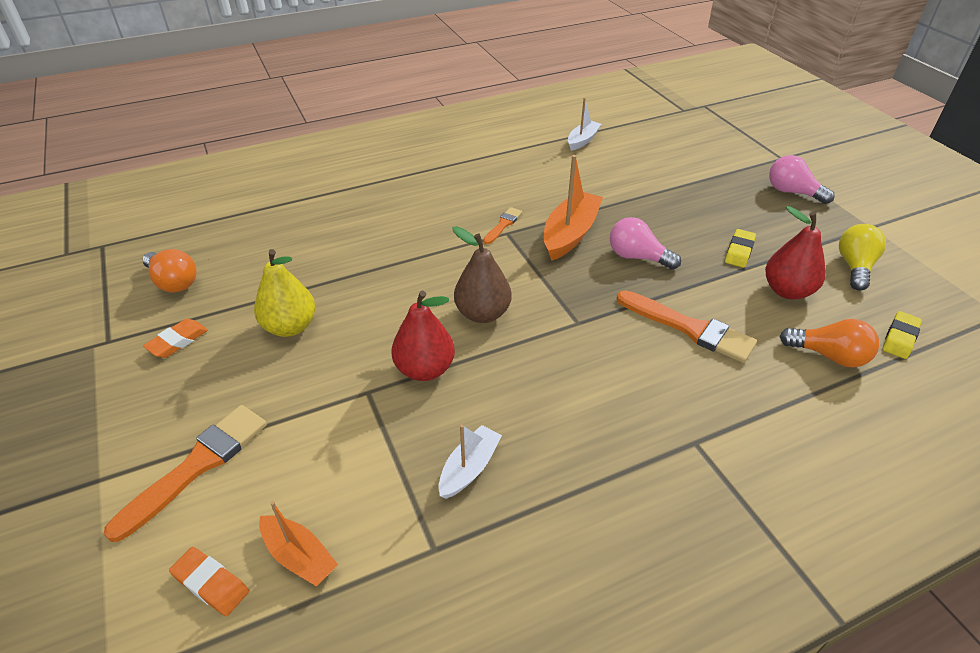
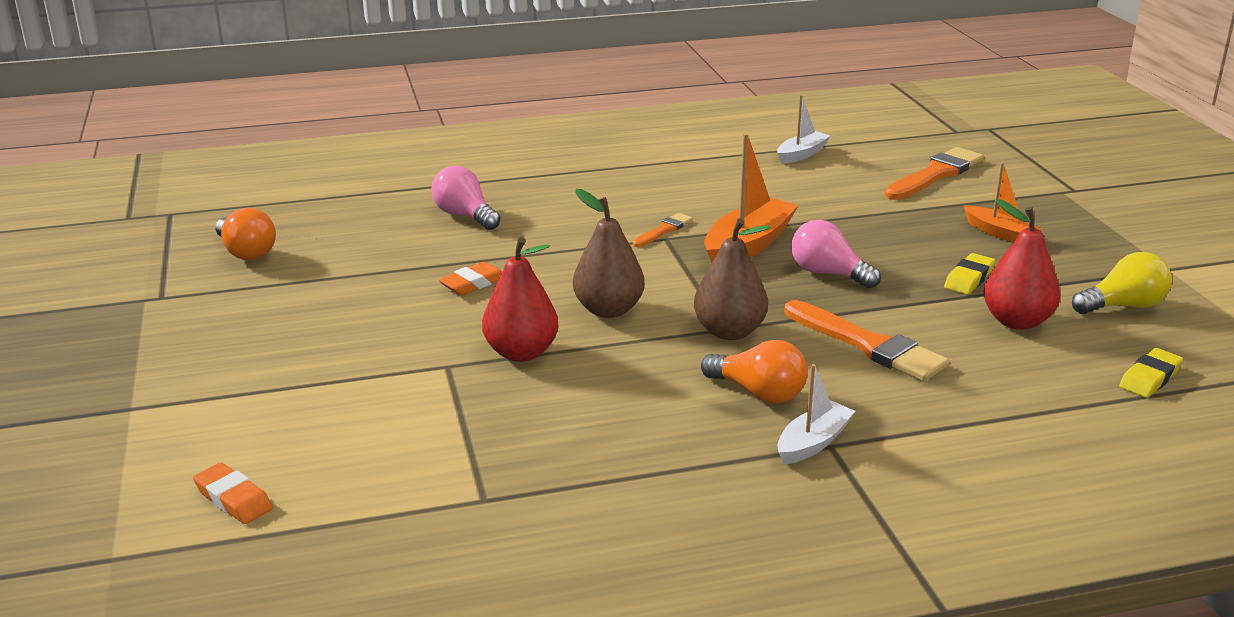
camera: 10 degrees right, 15 degrees down
(177, 341) = (240, 304): orange eraser -> orange eraser (473, 283)
(197, 466) = (239, 407): orange brush -> orange brush (935, 174)
(290, 327) = (372, 302): yellow pear -> none
(299, 556) = (333, 489): orange boat -> orange boat (999, 233)
(469, 468) = (546, 440): white boat -> white boat (813, 443)
(582, 326) = (729, 332): none -> brown pear
(792, 192) = (1072, 226): pink light bulb -> pink light bulb (465, 216)
(829, 356) = (1043, 386): orange light bulb -> orange light bulb (758, 393)
(854, 267) = (1123, 306): yellow light bulb -> yellow light bulb turned 45 degrees clockwise

